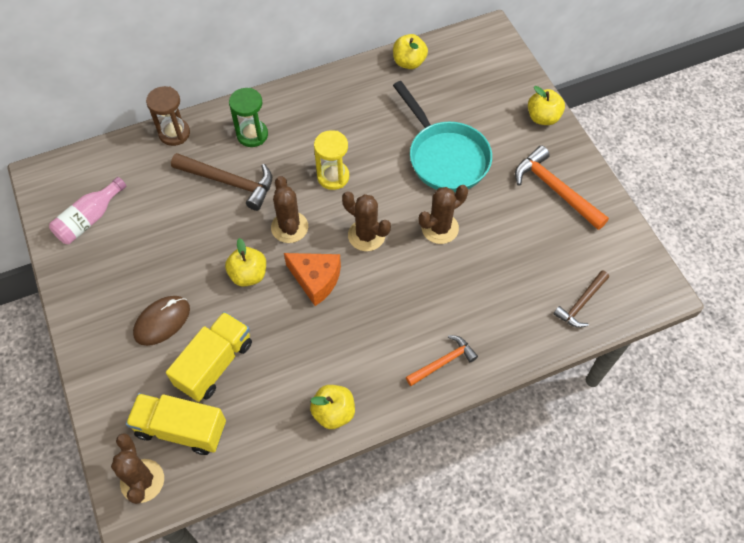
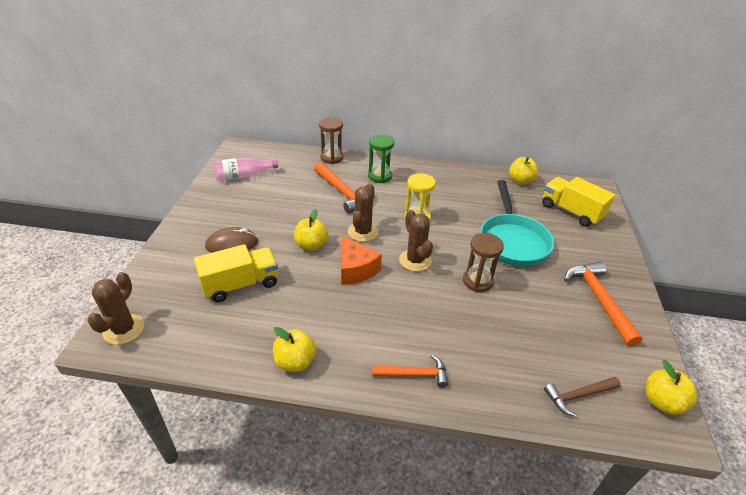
camera: 30 degrees right, 20 degrees down
(181, 429) = (180, 312): yellow truck -> yellow truck (571, 212)
(229, 182) = (343, 193): brown hammer -> orange hammer
(440, 228) = (477, 281): brown cactus -> brown hourglass
(543, 117) = (614, 250): yellow apple -> yellow apple (662, 402)

